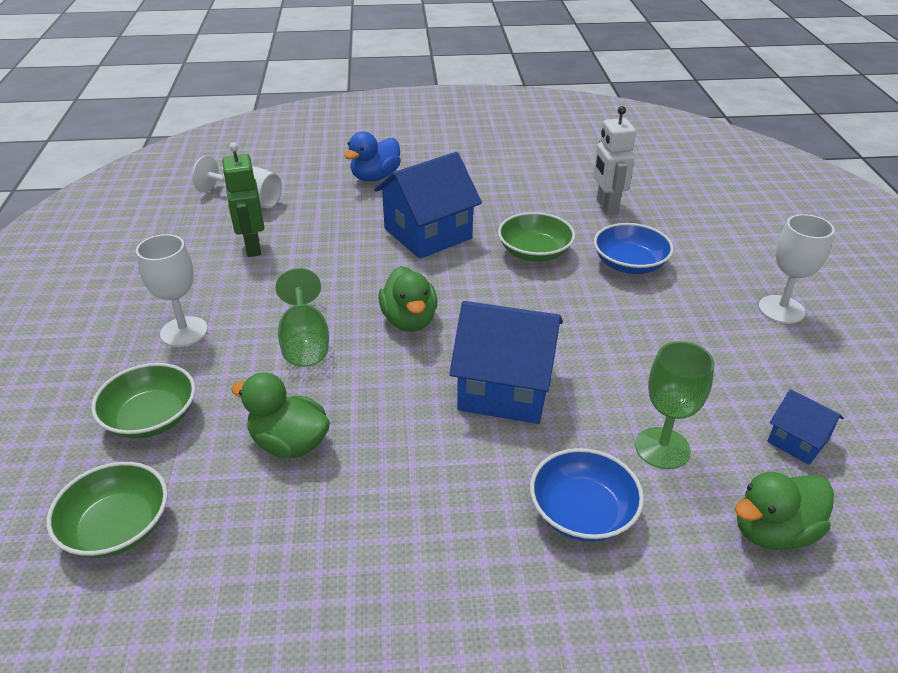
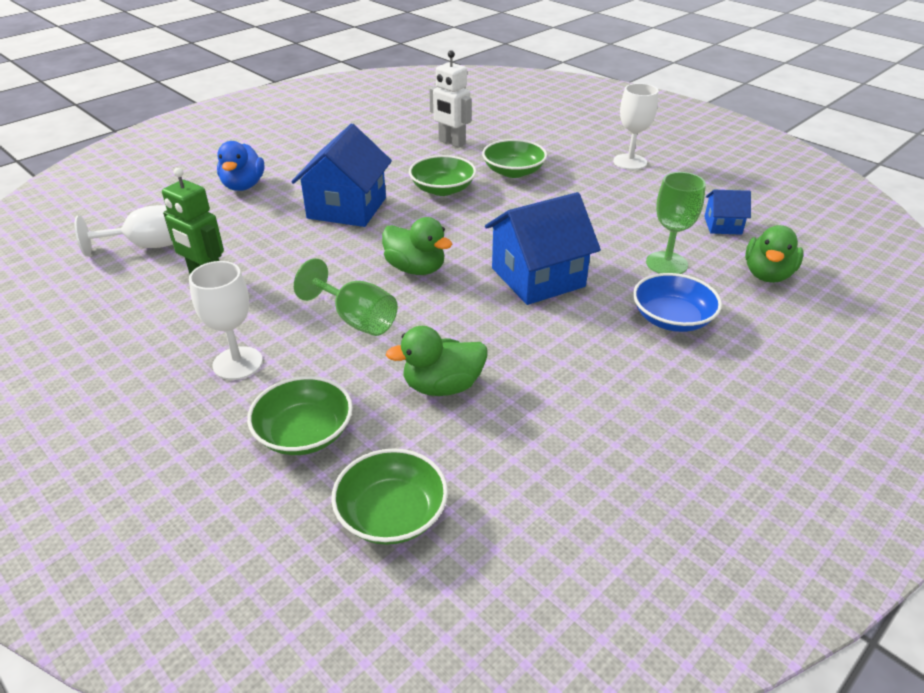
camera: 40 degrees left, 0 degrees up
(629, 264) = (513, 171): blue bowl -> green bowl

